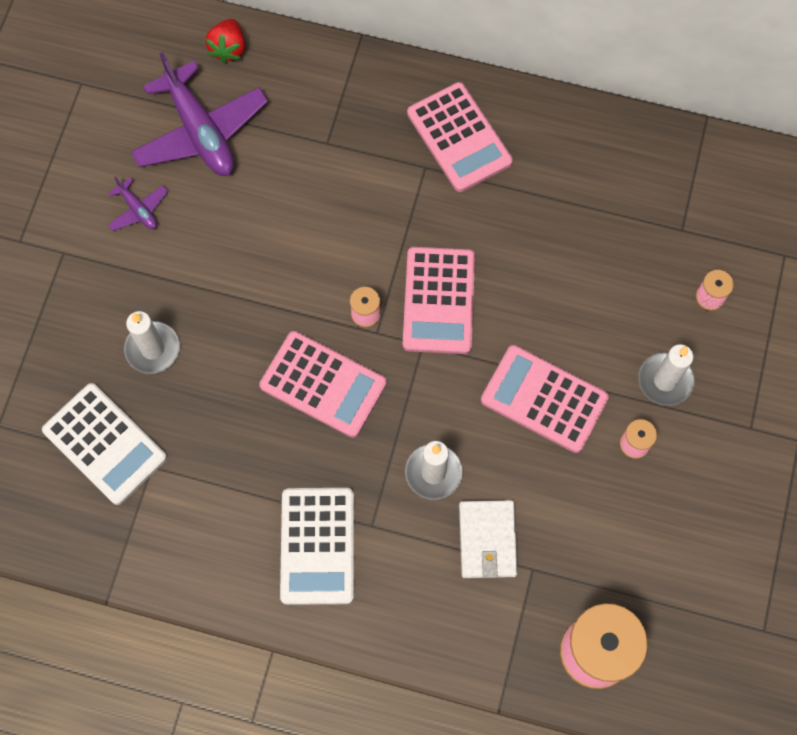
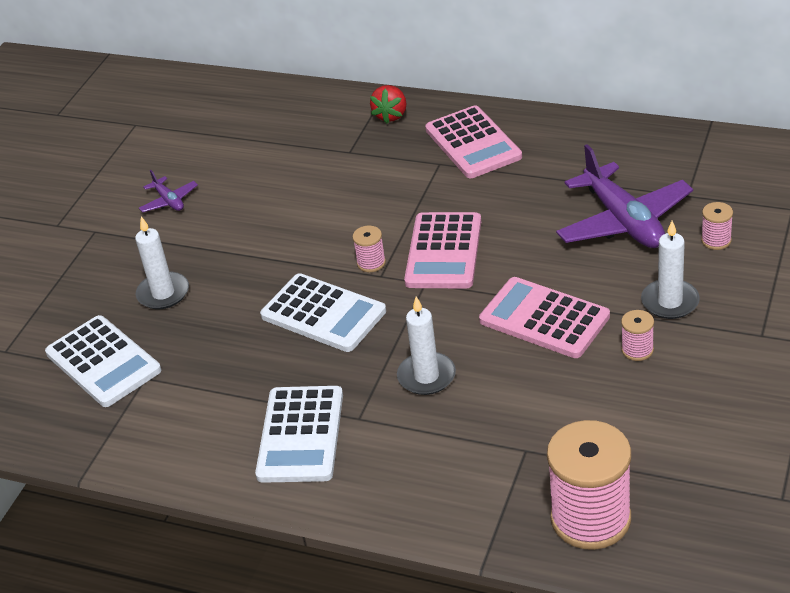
camera: 10 degrees right, 30 degrees down
(200, 131) = (235, 149): purple plane -> purple plane (623, 221)
(228, 49) = (269, 98): red strawberry -> red strawberry (391, 115)
(323, 384) = (323, 314): pink calculator -> white calculator
(487, 540) = (478, 428): white wallet -> none

